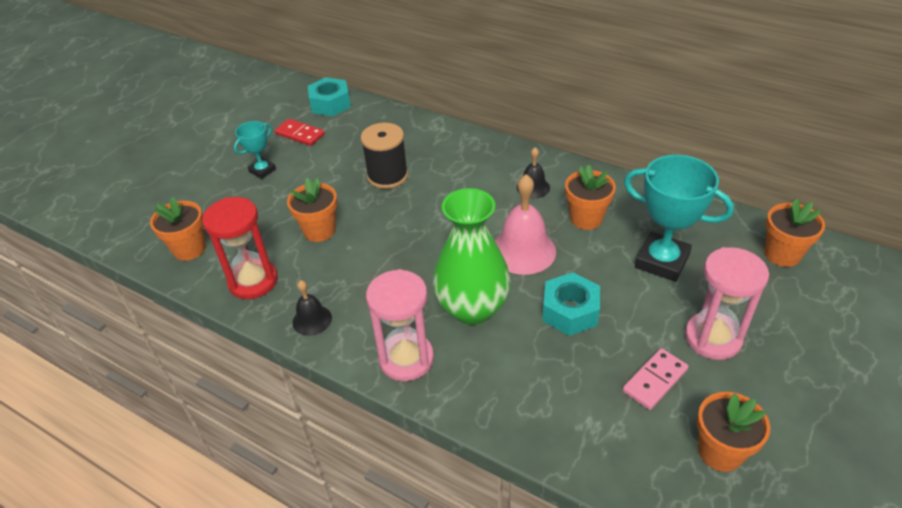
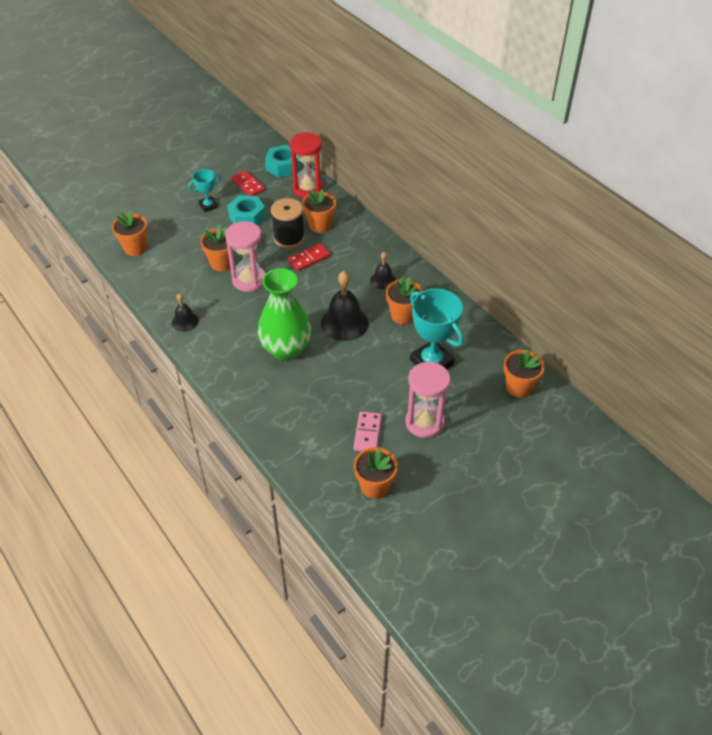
camera: 20 degrees right, 5 degrees up
(253, 281) = (163, 284): red hourglass -> red hourglass (308, 189)
(406, 359) = (227, 365): pink hourglass -> pink hourglass (249, 280)
(416, 151) = (320, 225): none -> orange flower pot
(428, 191) = (309, 258): none -> red domino
(523, 250) = (344, 323): pink bell -> black bell
(570, 311) = (346, 373): turquoise nut -> turquoise nut (247, 217)
(654, 380) = (367, 433): pink domino -> pink domino turned 60 degrees counterclockwise

